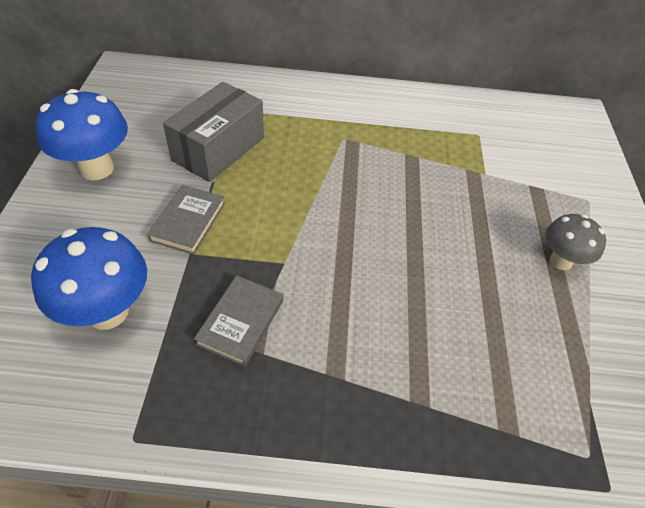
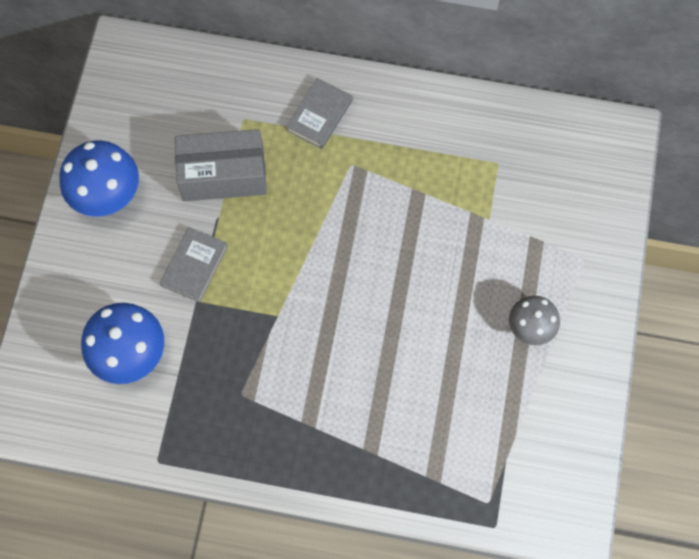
camera: 10 degrees right, 20 degrees up
(218, 149) = (223, 175): grey box -> grey box turned 45 degrees clockwise
(241, 322) = (237, 372): grey book -> grey book (319, 115)

